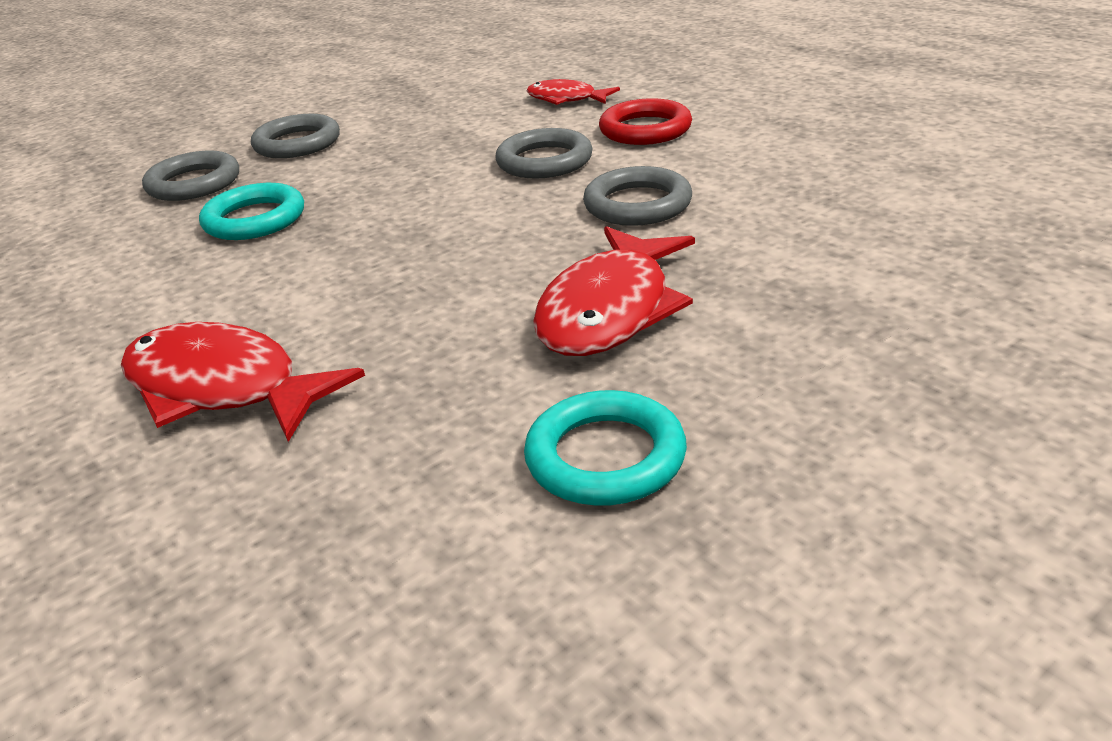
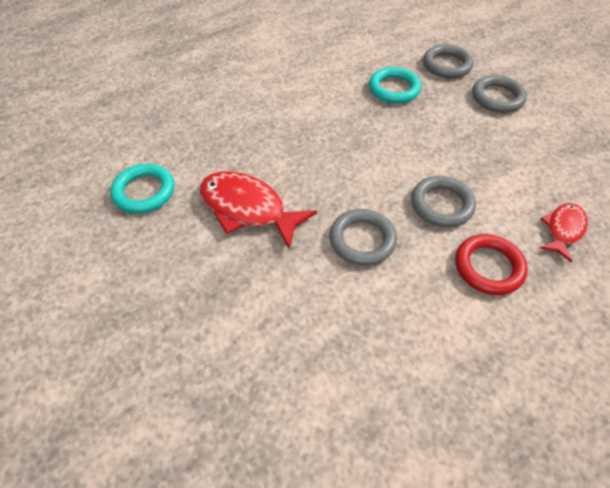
camera: 95 degrees right, 20 degrees up
(223, 388) = (244, 92): red fish -> none

